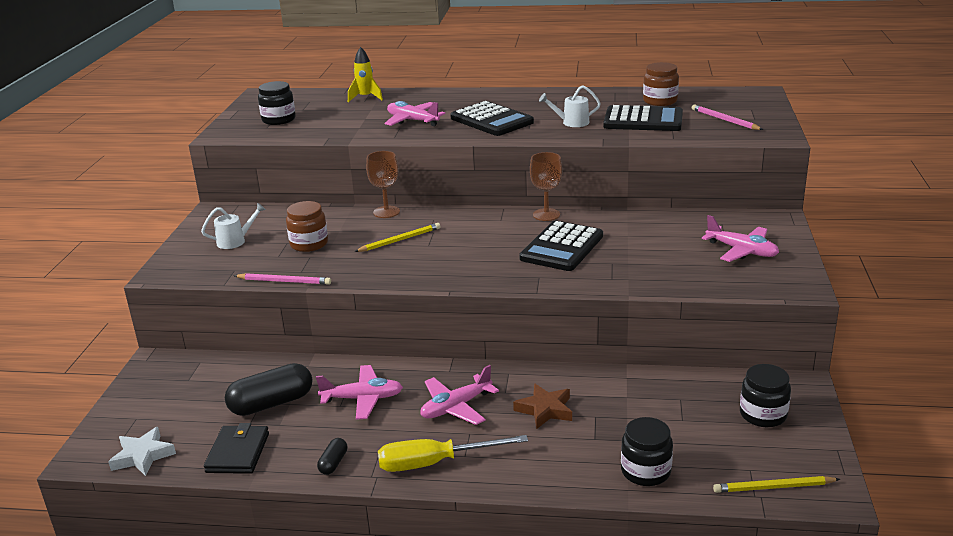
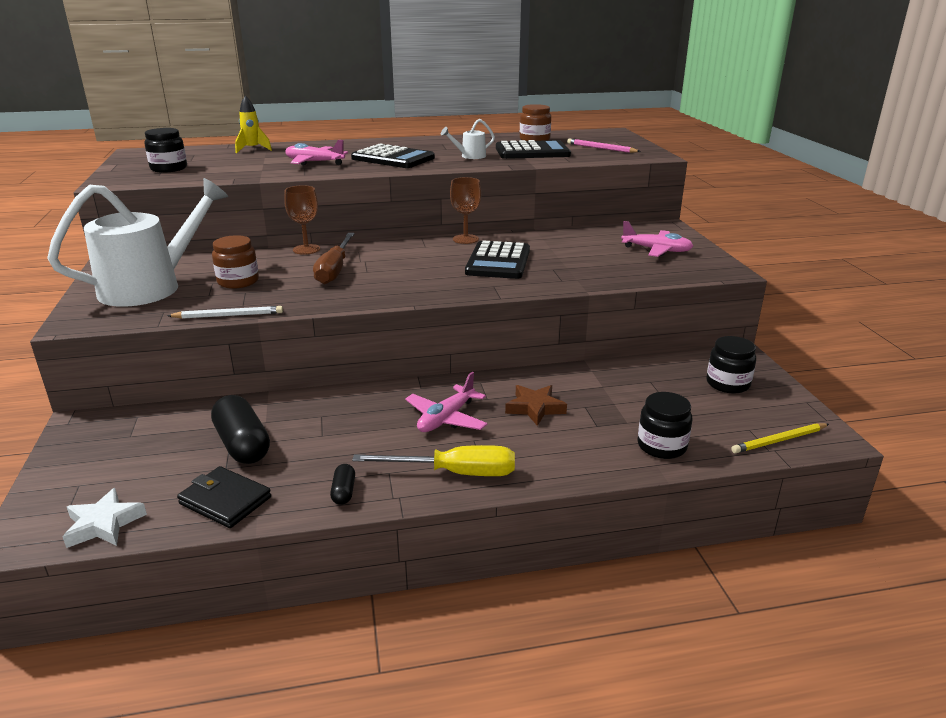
camera: 20 degrees left, 0 degrees up
(235, 241) = (151, 286): white watering can -> white watering can, size x2.48
(238, 453) = (225, 500): black wallet -> black wallet turned 45 degrees counterclockwise
(271, 403) = (242, 444): black capsule -> black capsule turned 75 degrees counterclockwise
(284, 281) = (228, 315): pink pencil -> white pencil
(362, 399) = (344, 425): pink plane -> none
(400, 240) = (335, 270): yellow pencil -> brown screwdriver
(435, 463) = (454, 473): yellow screwdriver -> yellow screwdriver turned 150 degrees counterclockwise

